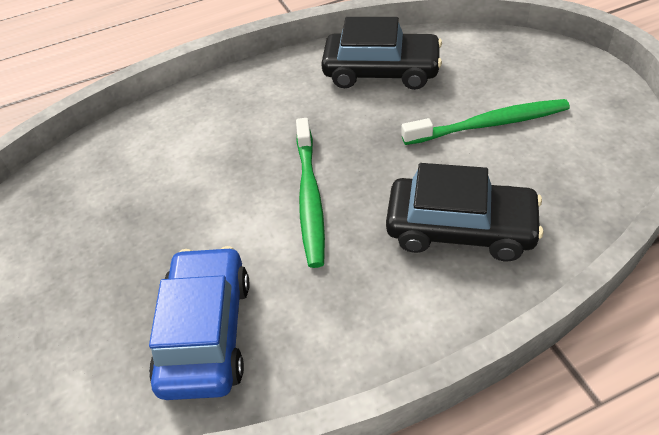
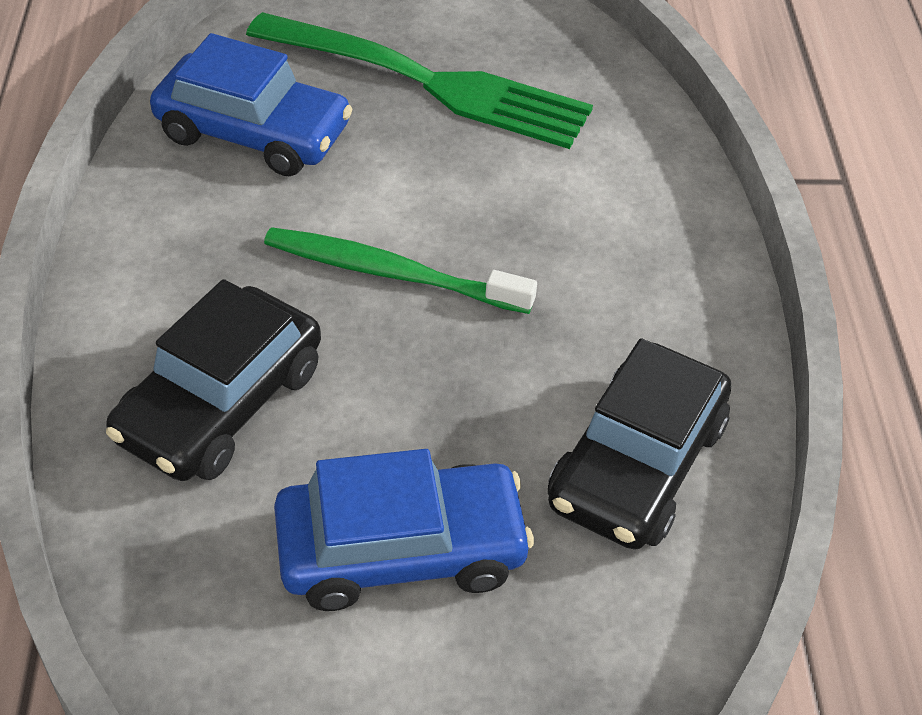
camera: 105 degrees right, 0 degrees up
(107, 254) = (426, 82): none -> green fork
(489, 124) = (401, 550): green toothbrush -> blue car

